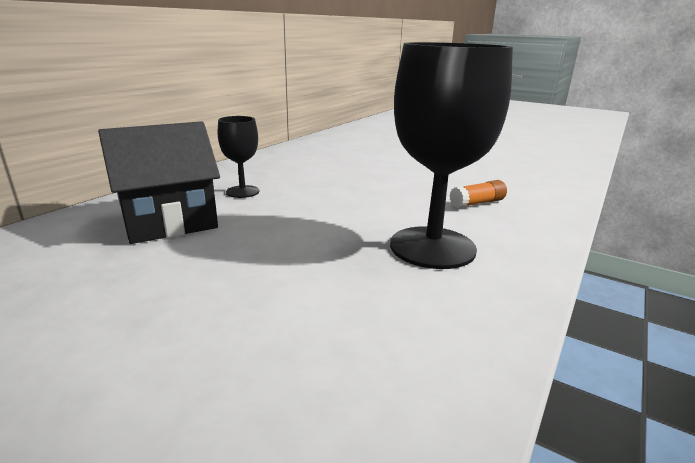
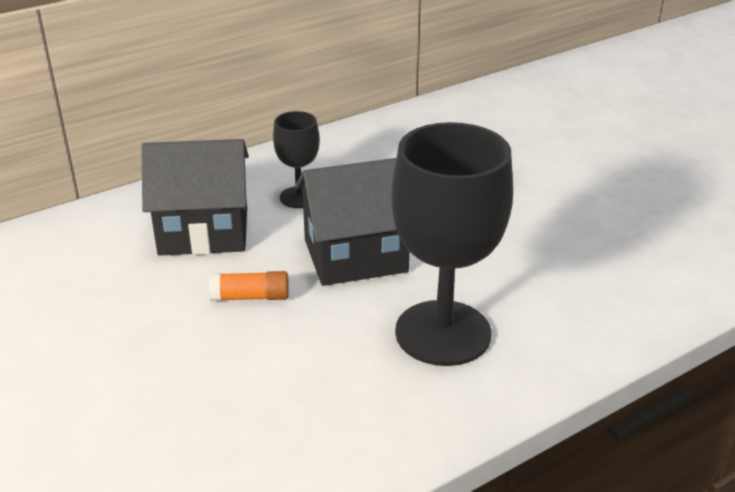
camera: 25 degrees right, 10 degrees up
(317, 215) = (355, 256): none -> black house
(477, 203) = (565, 278): orange glue stick -> orange glue stick (250, 297)

